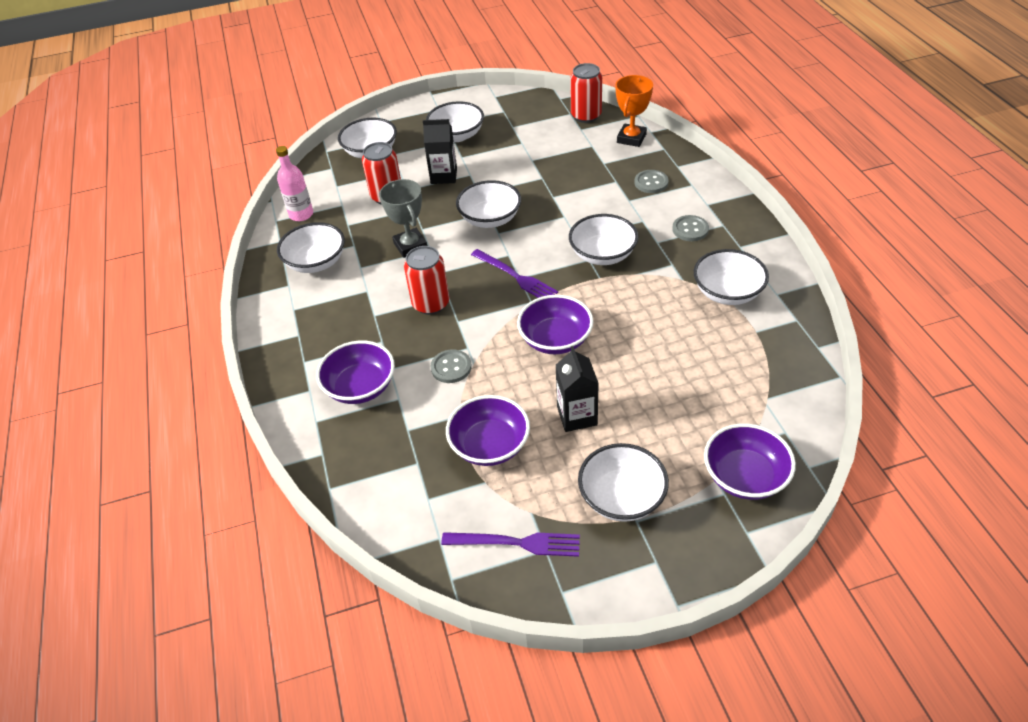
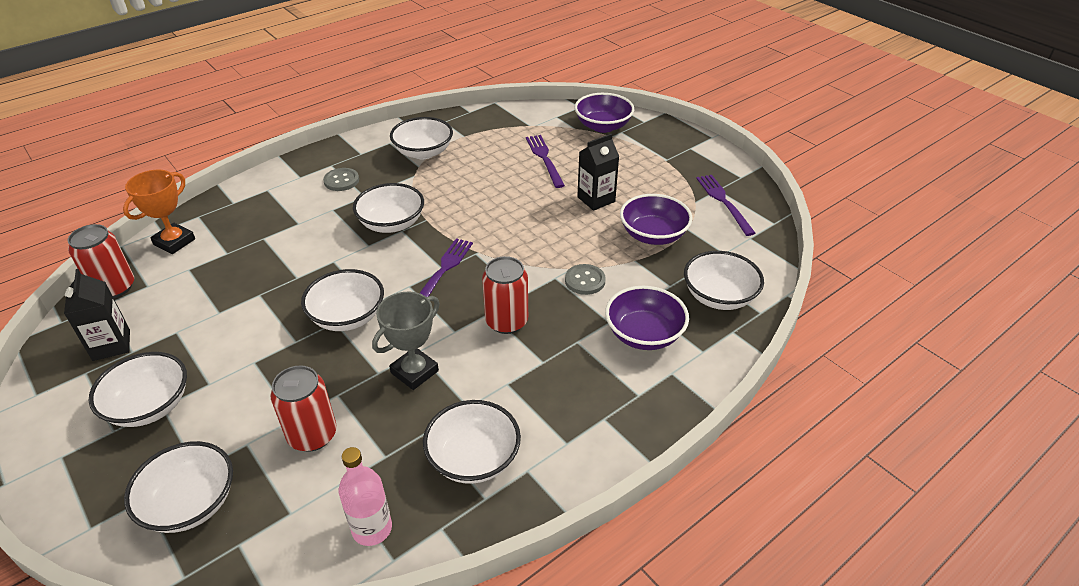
camera: 115 degrees left, 5 degrees down
(444, 176) = (258, 388): black carton -> black carton (111, 345)
(555, 340) = (519, 227): purple bowl -> none
(622, 497) = (653, 167): white bowl -> white bowl (719, 296)
(631, 138) = (174, 242): orange trophy -> orange trophy turned 60 degrees counterclockwise
(651, 183) = (265, 214): grey button -> none
(679, 392) = (545, 159): none -> purple fork

